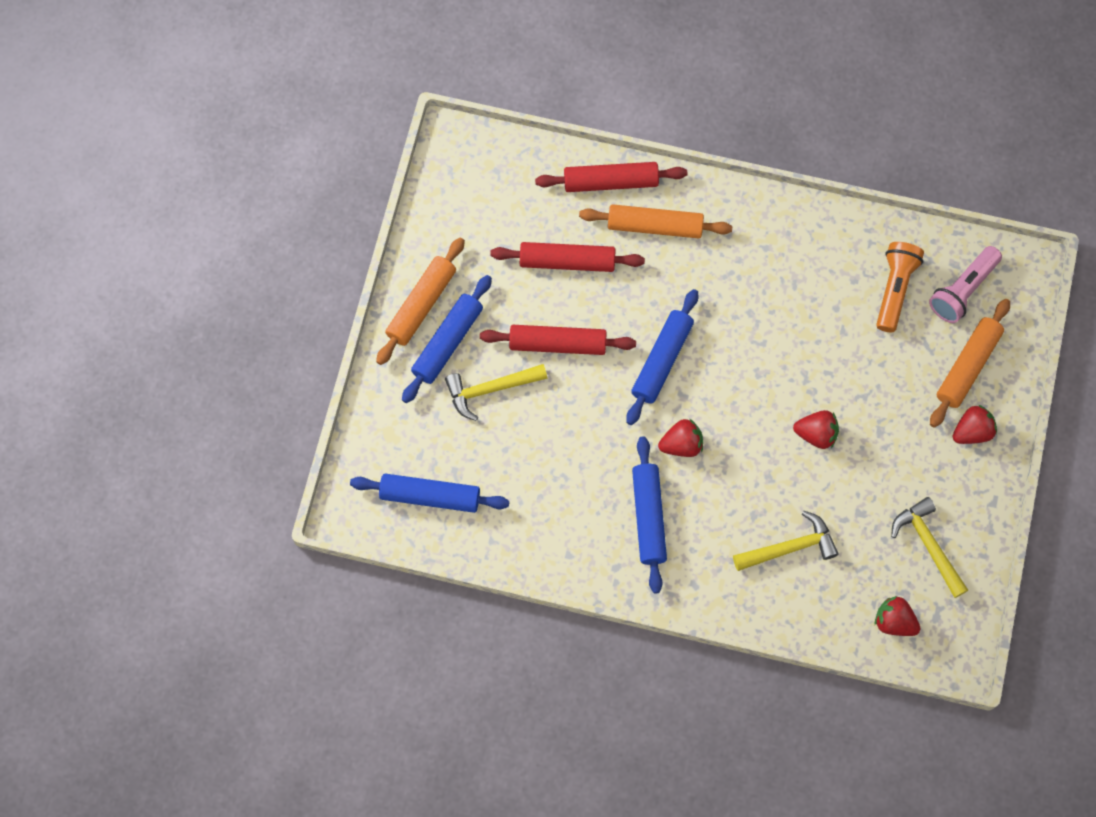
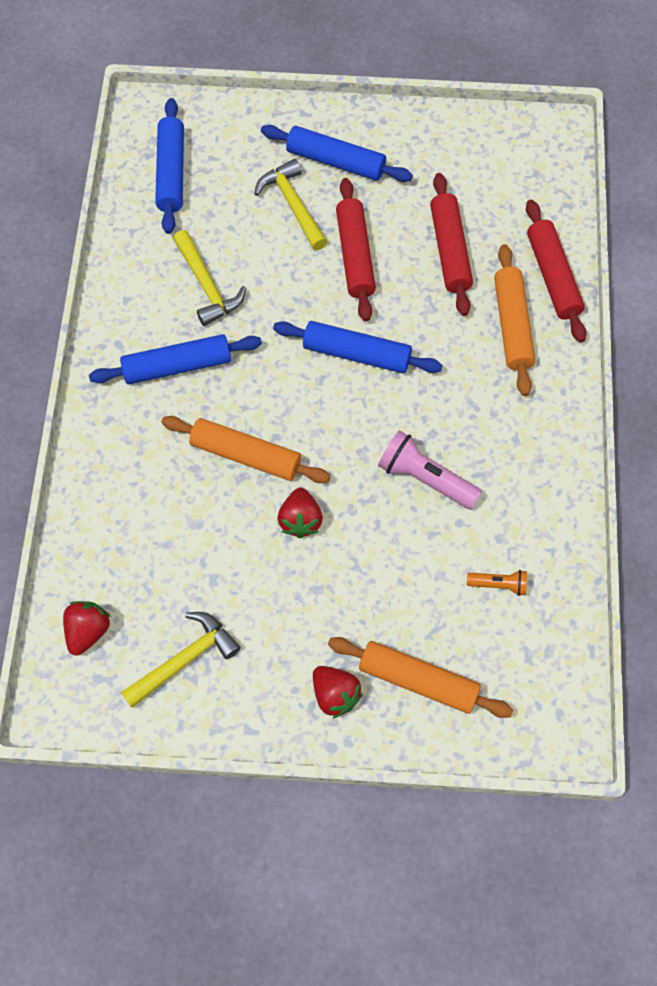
camera: 80 degrees right, 5 degrees down
(421, 305) = (371, 133): orange rolling pin -> orange rolling pin (246, 455)
(681, 444) = (264, 386): red strawberry -> none
(789, 547) = (162, 509): yellow hammer -> yellow hammer (207, 285)
(894, 289) = (499, 585): orange flashlight -> orange flashlight, size x0.56
(962, 290) = (516, 664): pink flashlight -> pink flashlight (425, 478)

